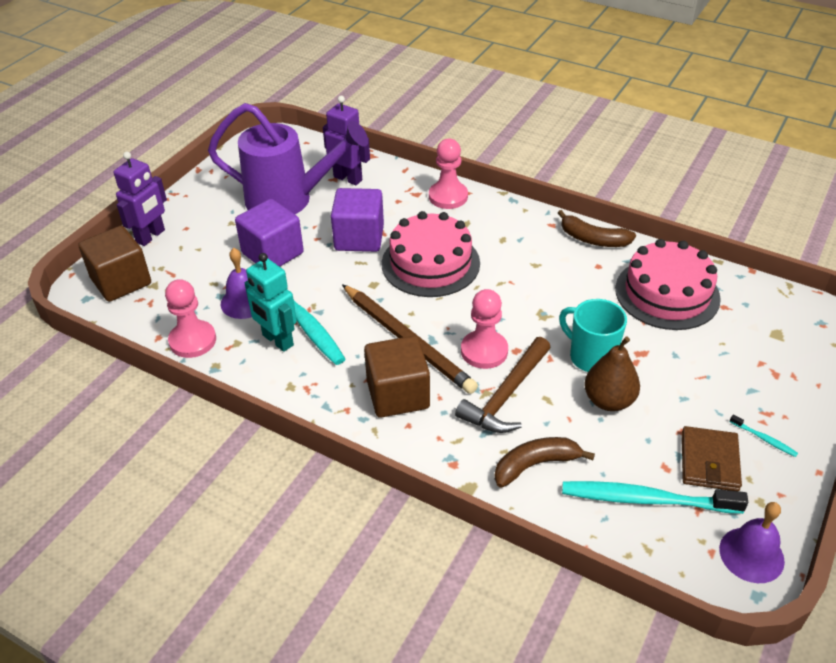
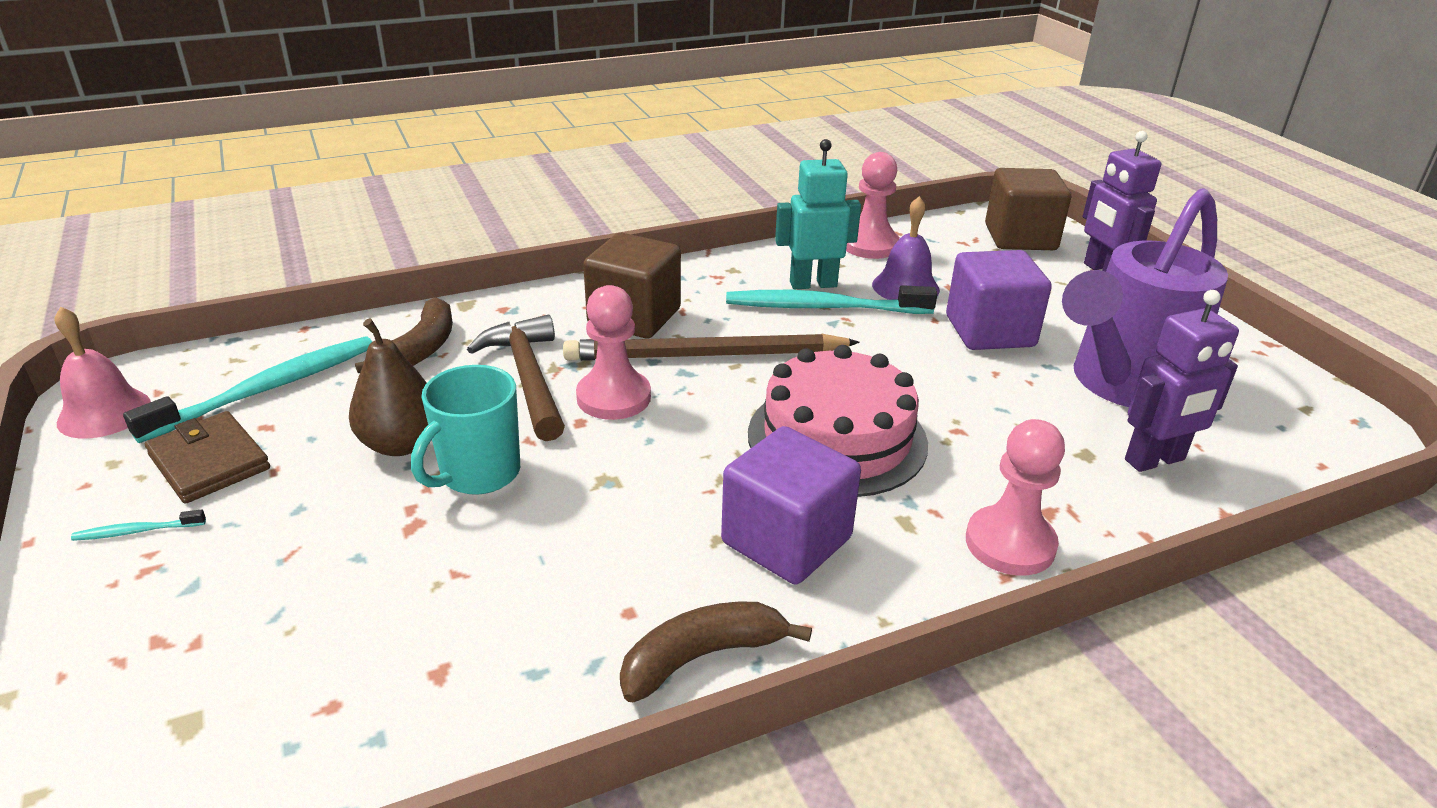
camera: 125 degrees right, 10 degrees down
(359, 238) = (964, 405): purple cube -> purple cube (786, 540)
(591, 357) = (478, 474): turquoise mug -> turquoise mug turned 135 degrees clockwise
(667, 293) = (460, 650): pink cake -> none
(751, 554) = (104, 413): purple bell -> pink bell

